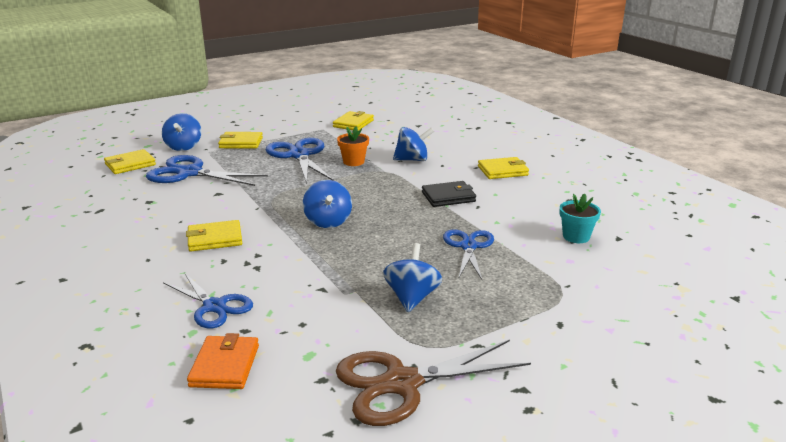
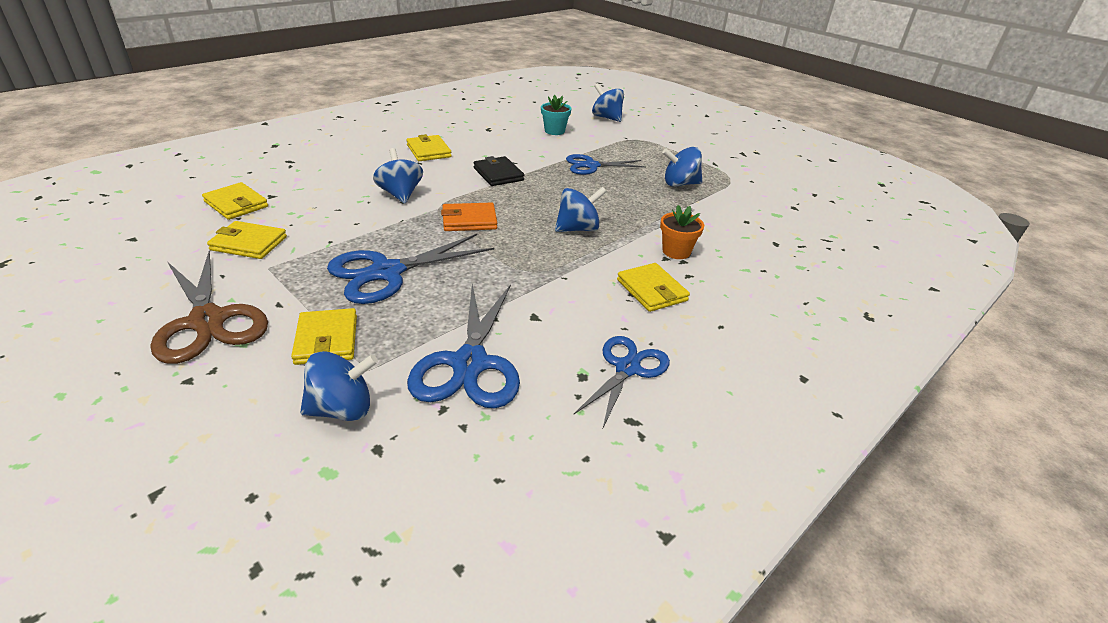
camera: 105 degrees left, 10 degrees up
(130, 164) = (440, 458): yellow wallet -> yellow wallet (236, 204)
(214, 306) = (761, 263): blue scissors -> blue scissors (627, 368)
(225, 366) = (819, 243): orange wallet -> orange wallet (469, 220)
(353, 162) = (409, 229): orange flower pot -> orange flower pot (676, 251)
(402, 383) = (771, 183): brown scissors -> brown scissors (208, 321)
(645, 282) = (606, 118): none -> blue spinning top

